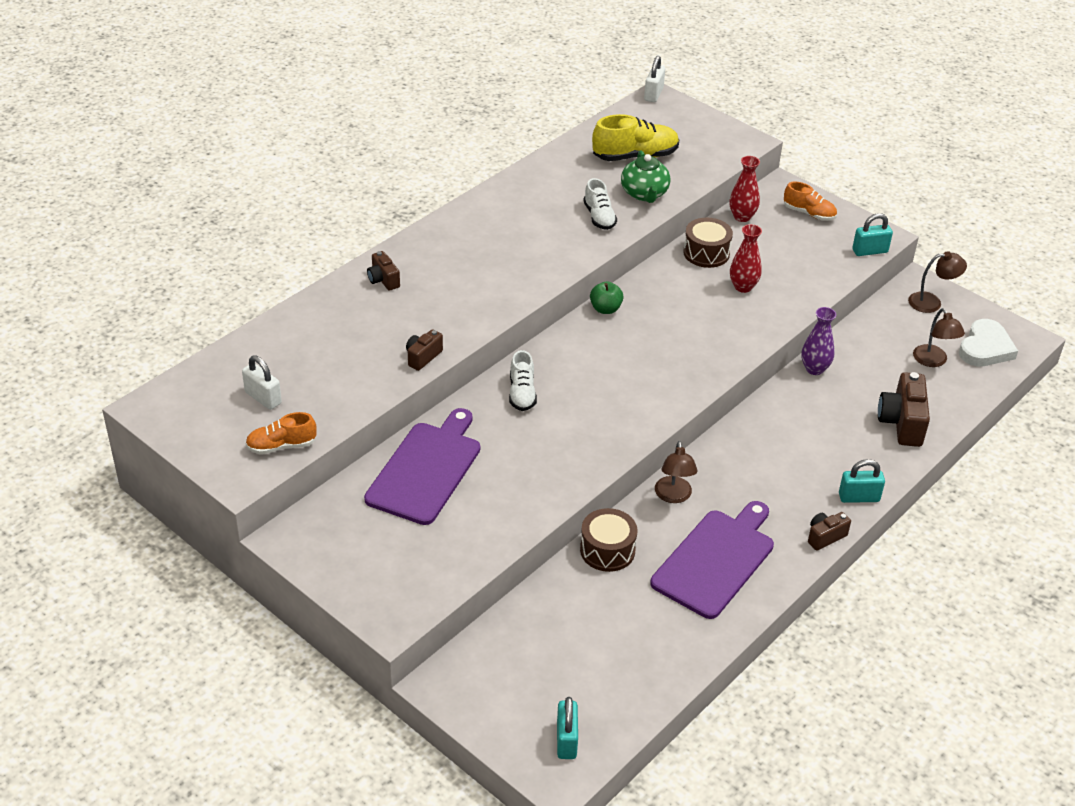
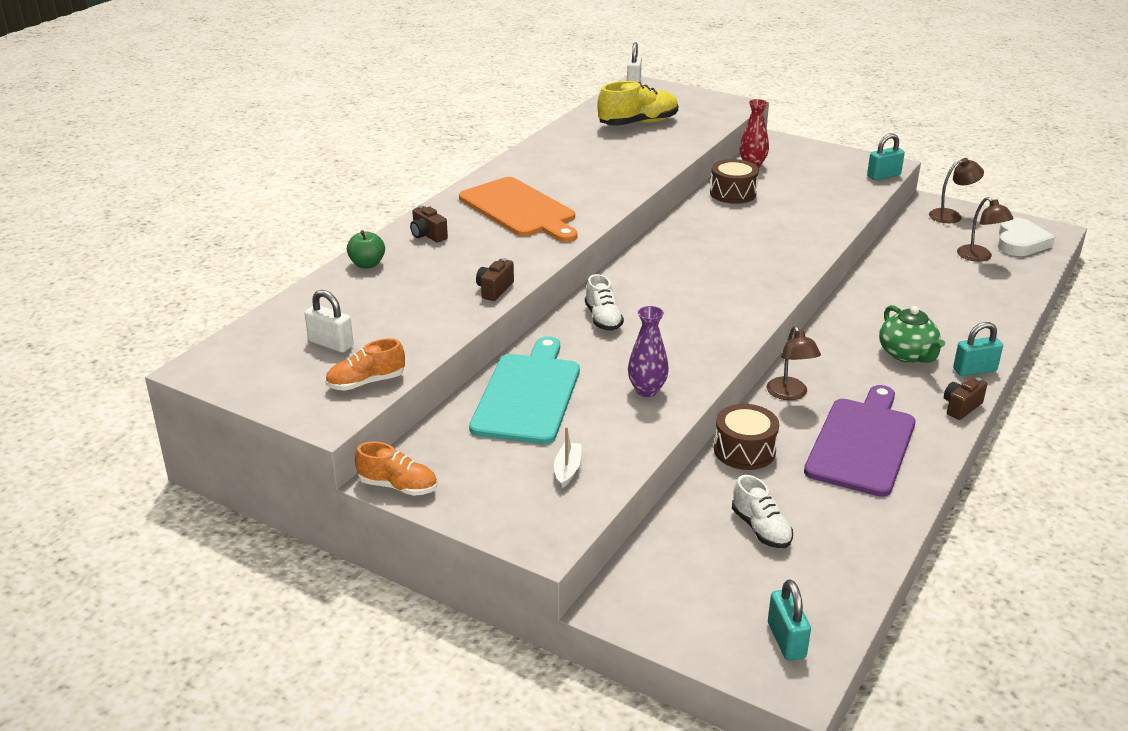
camera: 10 degrees left, 10 degrees down
(426, 469) = (528, 395): purple cutting board -> turquoise cutting board
(433, 554) = (567, 469): none -> white boat
(478, 259) = (520, 209): none -> orange cutting board
(599, 217) = (625, 167): white shoe -> white shoe (761, 529)
(605, 309) = (656, 244): green apple -> green apple (367, 264)
(644, 194) = (660, 147): green teapot -> green teapot (907, 355)
(743, 287) = (781, 213): red vase -> none
(809, 213) = (812, 156): orange shoe -> orange shoe (398, 486)
(814, 369) = (873, 276): purple vase -> purple vase (647, 390)
(902, 423) = (979, 306): brown camera -> none

